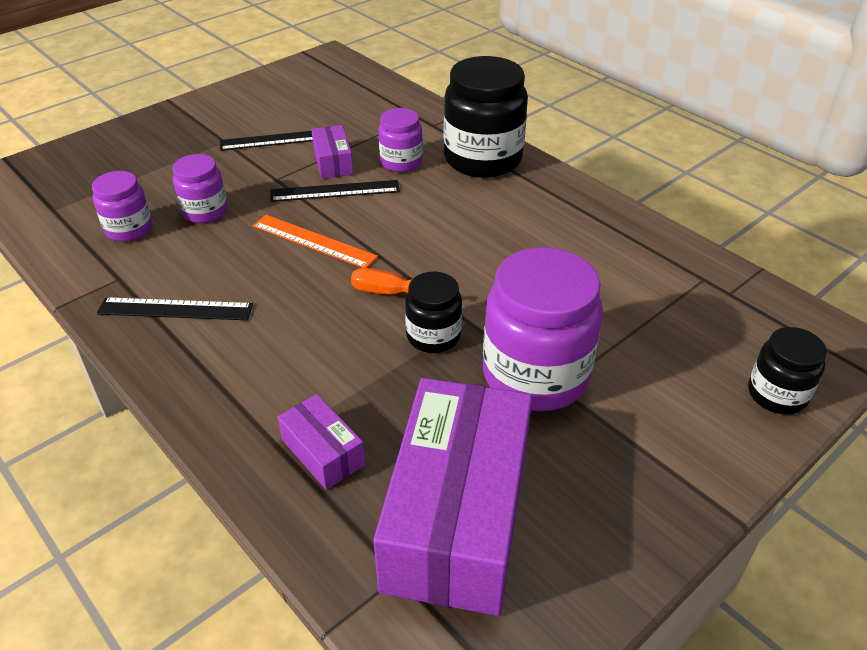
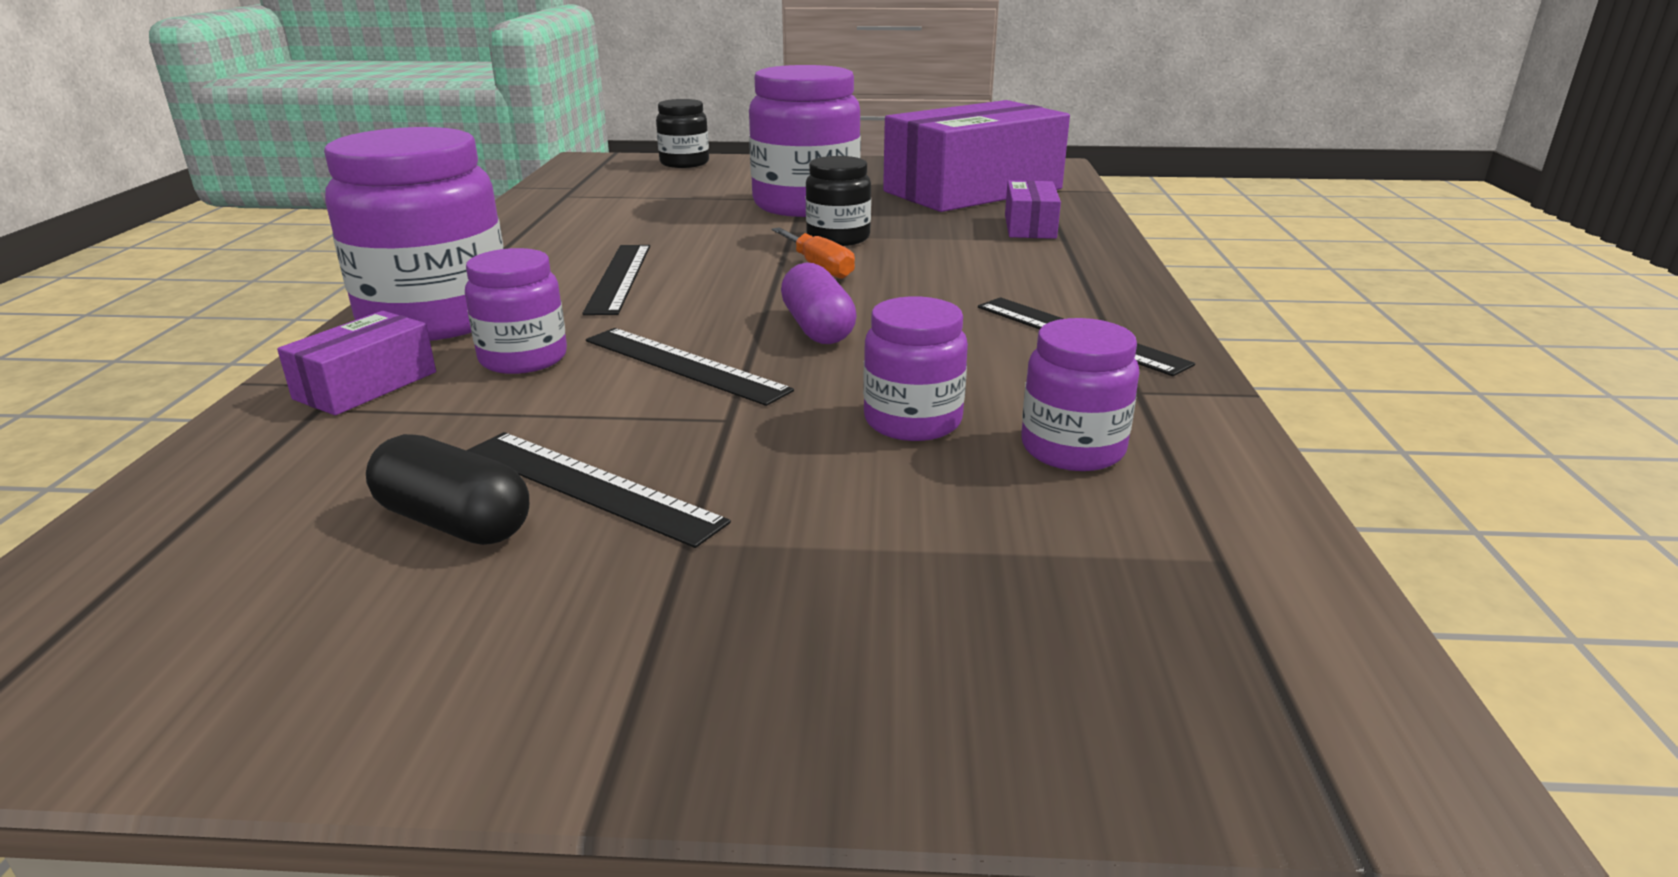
camera: 135 degrees left, 15 degrees down
(297, 116) = (454, 522): none -> black capsule
(314, 241) = (817, 328): orange ruler -> purple capsule
(333, 162) = (601, 402): purple box -> purple box (366, 385)
(472, 222) = (619, 278): none -> black ruler
(483, 159) = (436, 318): black jar -> purple jar

